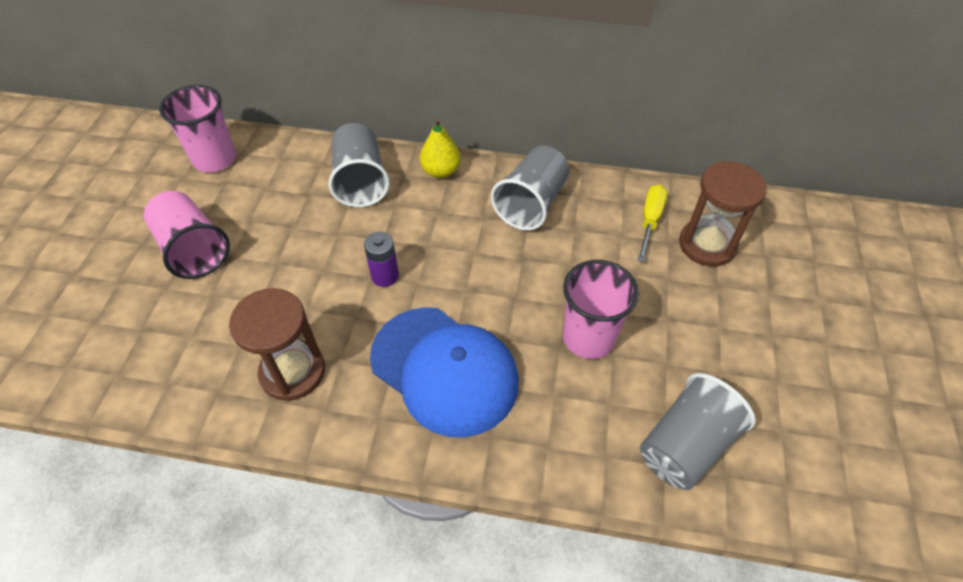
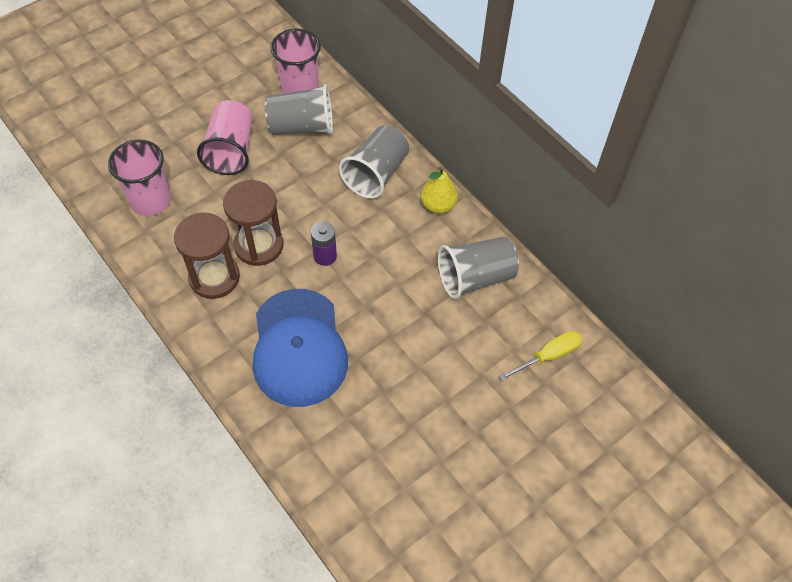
camera: 40 degrees right, 5 degrees up
(588, 337) = (409, 401): pink cup -> pink cup (151, 201)
(685, 445) = (392, 518): grey cup -> grey cup (301, 127)
(707, 244) = (571, 407): brown hourglass -> brown hourglass (259, 245)

